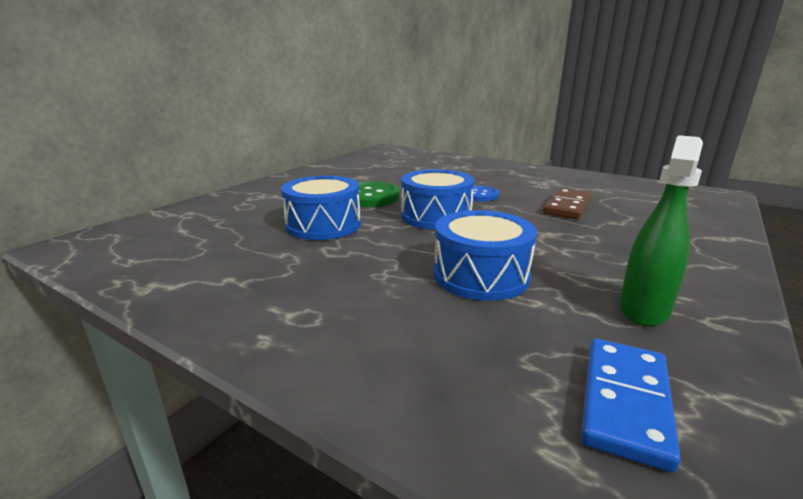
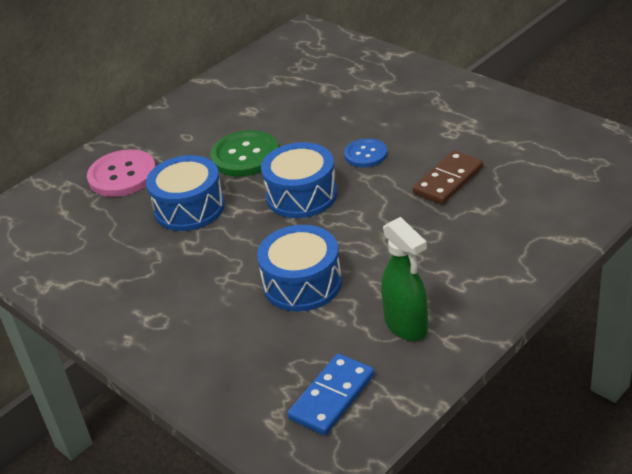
camera: 15 degrees right, 15 degrees up
(249, 207) = (122, 175): none -> pink button
(644, 309) = (406, 326): green spray bottle -> green spray bottle turned 105 degrees clockwise

